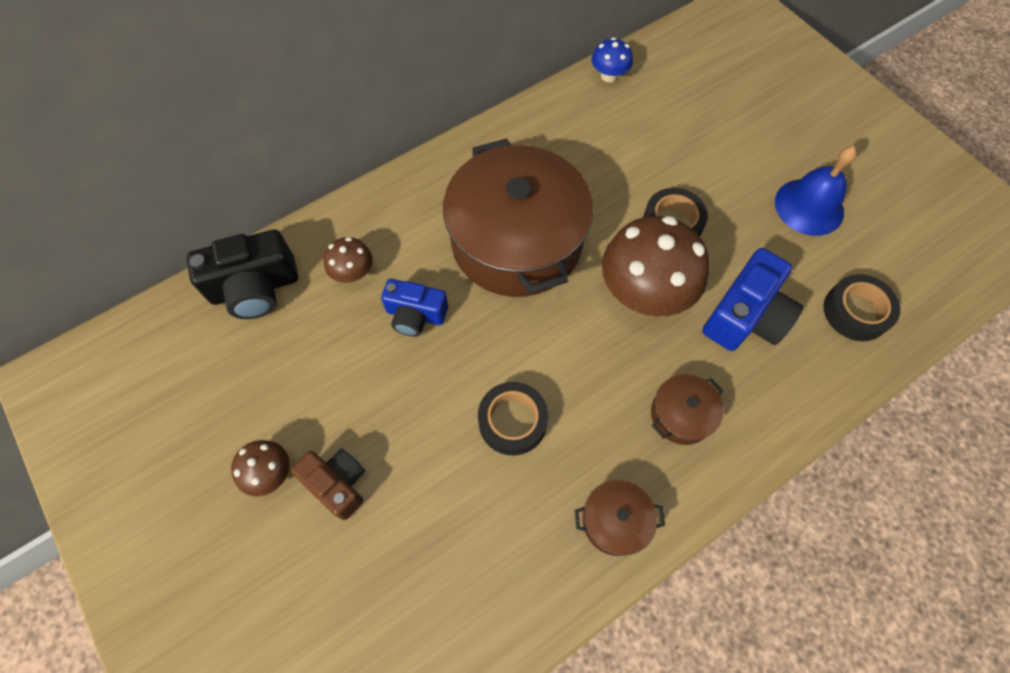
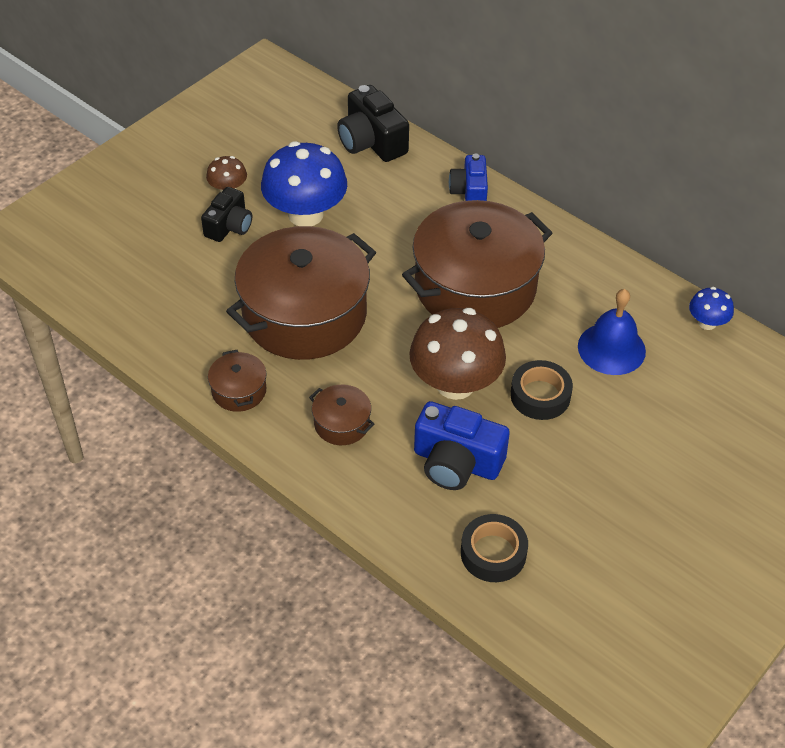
camera: 75 degrees right, 15 degrees down
(337, 484) = (229, 226): brown camera -> black camera
(349, 387) = (305, 214): none -> blue mushroom
(353, 273) = (405, 192): brown mushroom -> none
(415, 315) = (379, 237): blue camera -> blue camera (469, 191)
(512, 421) = (304, 314): black tape -> brown pot
(809, 206) = (609, 508): blue bell -> blue bell (611, 348)

